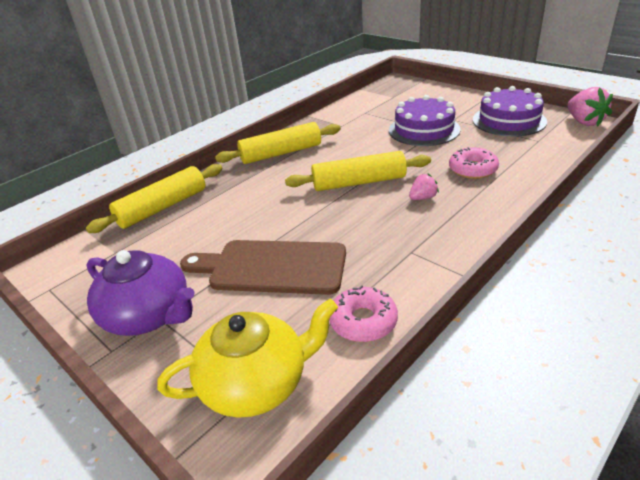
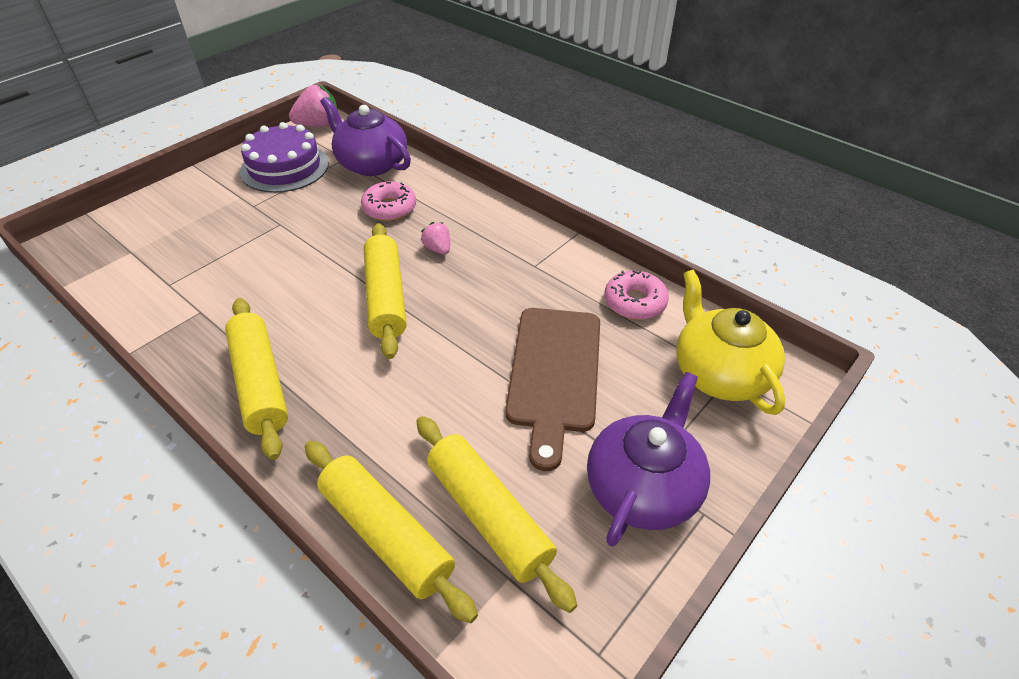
camera: 95 degrees left, 10 degrees up
(158, 242) = (489, 515): none -> yellow rolling pin
(424, 130) = (268, 232): purple cake -> none
(537, 153) = (371, 164): none -> purple teapot

